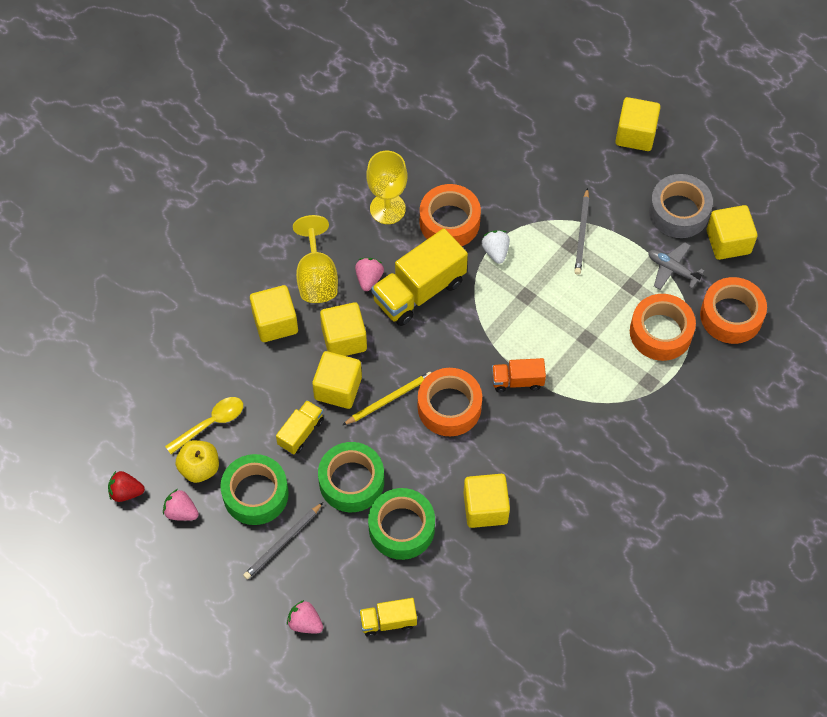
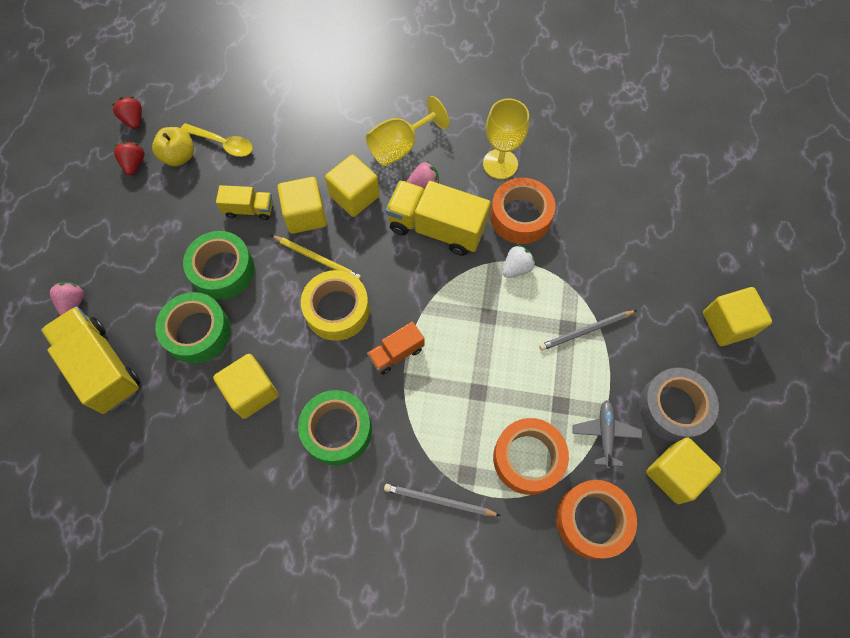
camera: 60 degrees right, 5 degrees up
(181, 512) = (134, 164): pink strawberry -> red strawberry
(255, 494) = (175, 206): green tape -> green tape (337, 430)
(275, 322) = (340, 140): yellow cube -> none
(282, 542) = (140, 248): grey pencil -> grey pencil (439, 501)
(388, 621) = (102, 367): yellow truck -> yellow truck, size x1.87
(449, 407) = (337, 310): orange tape -> yellow tape
(517, 381) = (396, 353): orange truck -> orange truck turned 90 degrees counterclockwise

